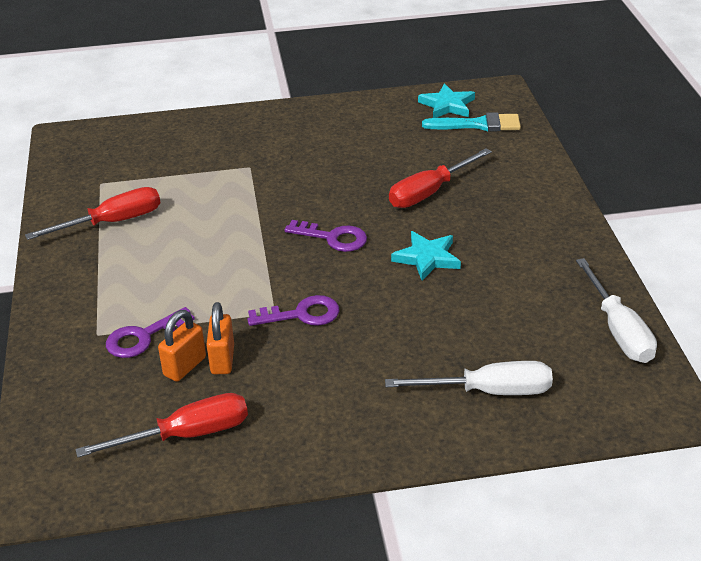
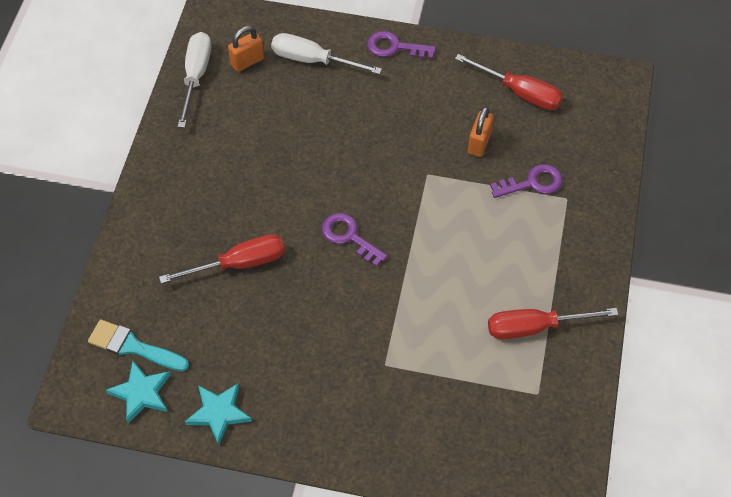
camera: 160 degrees left, 20 degrees up
(185, 366) = (507, 146): orange padlock -> orange padlock (247, 61)
(186, 435) = (519, 92): red screwdriver -> red screwdriver turned 150 degrees counterclockwise
(302, 314) = (407, 164): purple key -> purple key (394, 47)
(427, 258) = (285, 187): turquoise star -> turquoise star (218, 413)

